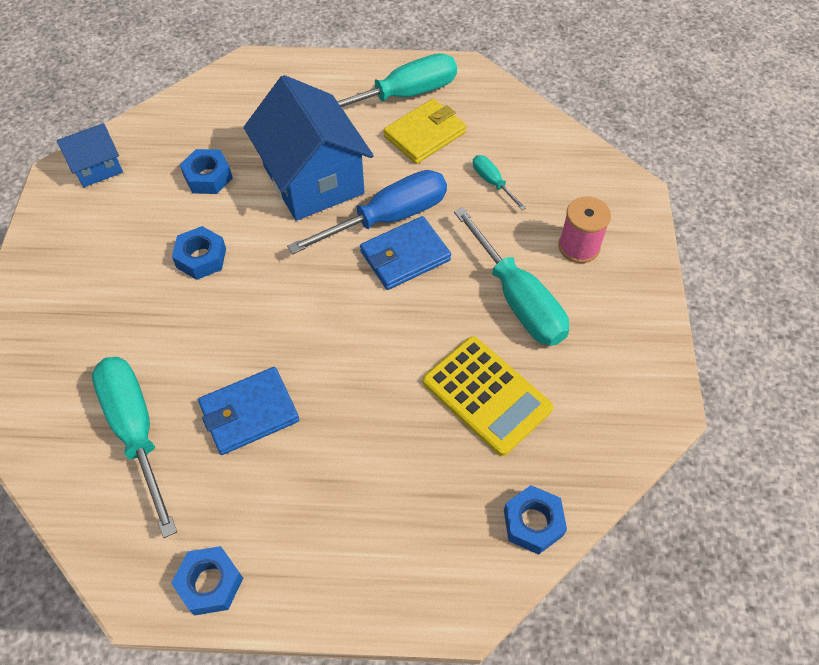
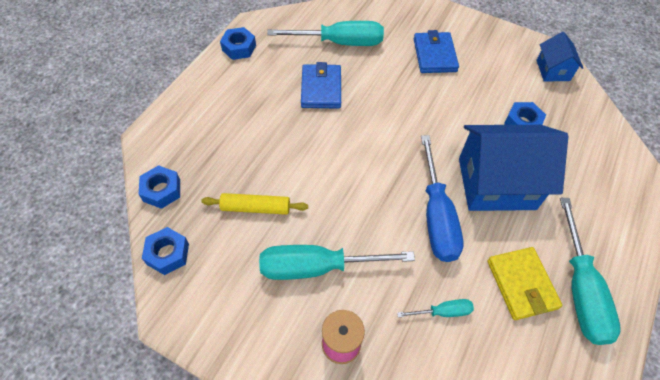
camera: 115 degrees right, 0 degrees up
(201, 258) = (448, 100): blue nut -> blue nut (168, 254)
(405, 256) = (394, 211): blue wallet -> blue wallet (434, 55)
(486, 395) = (255, 208): yellow calculator -> yellow rolling pin

